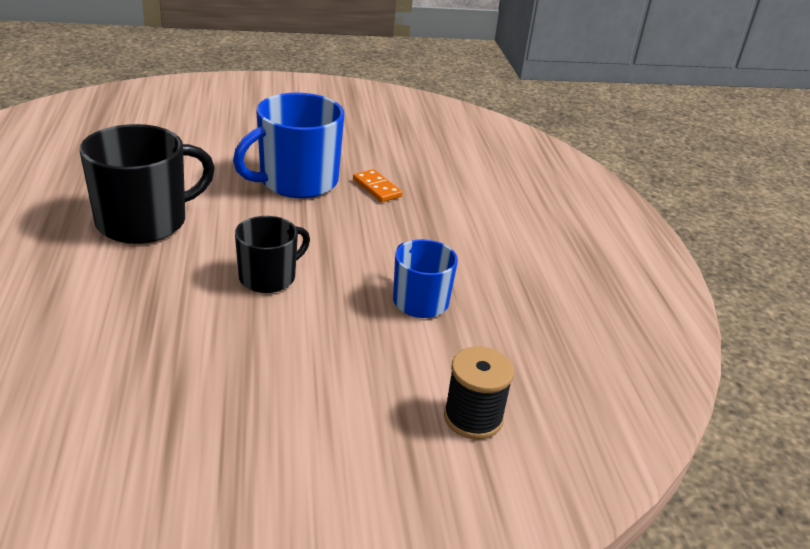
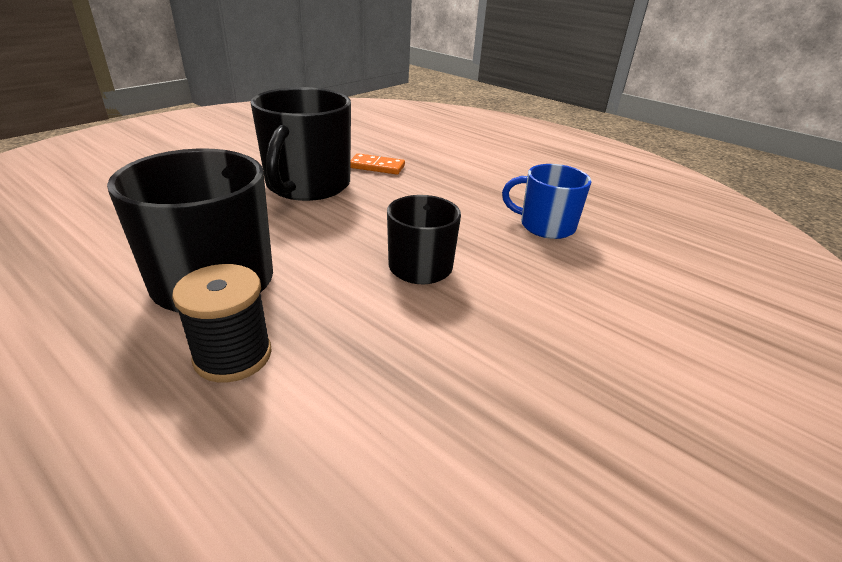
camera: 40 degrees left, 0 degrees up
(297, 181) = (307, 185): blue mug -> black mug
(473, 418) = (718, 282): black spool -> black spool (233, 356)

